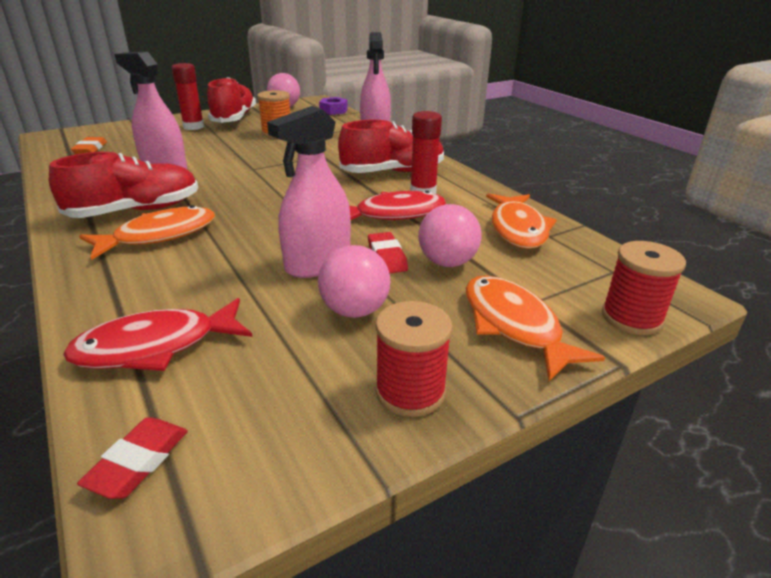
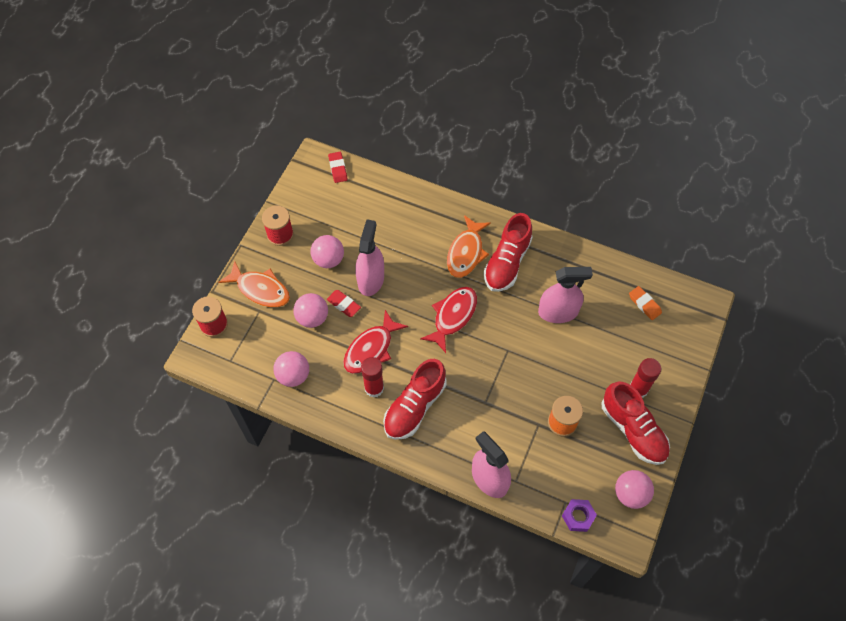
camera: 145 degrees right, 30 degrees up
(155, 347) = (382, 200): red fish -> red fish (453, 316)
(518, 229) = (293, 375): orange fish -> pink ball

